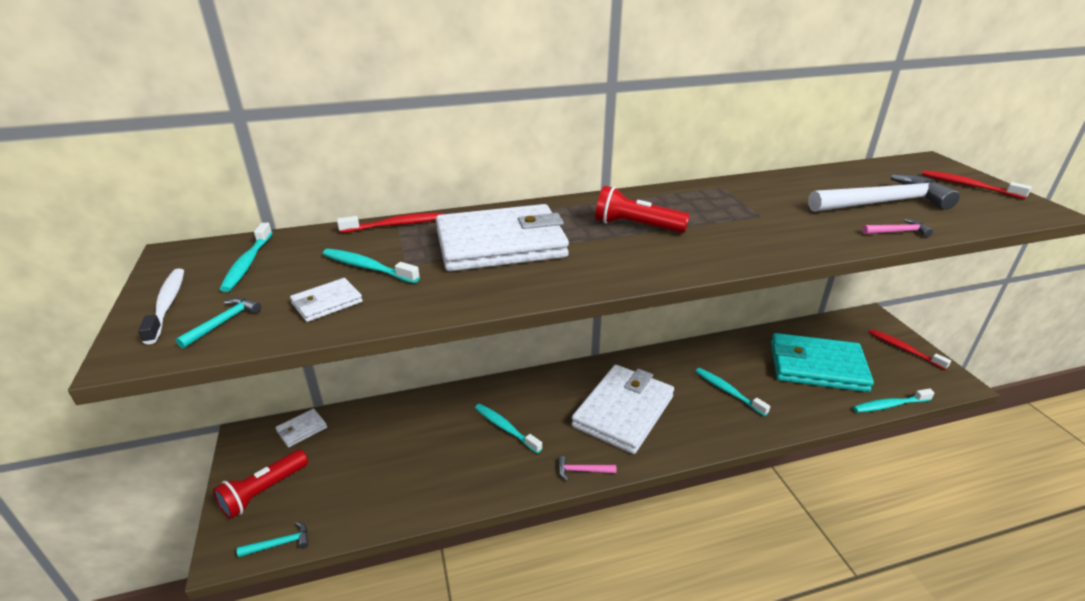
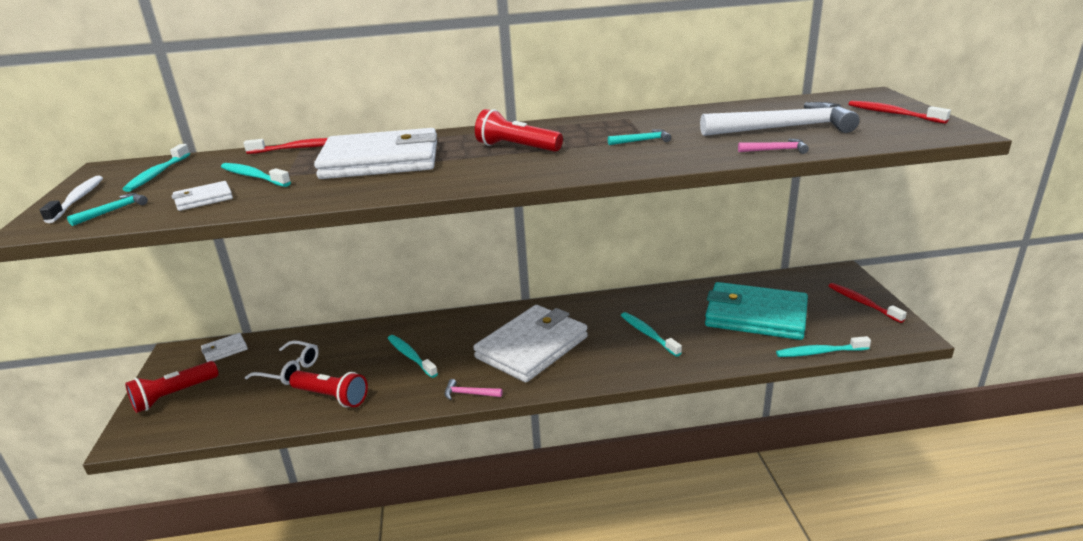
camera: 10 degrees right, 5 degrees down
(279, 544) = (173, 435): turquoise hammer -> turquoise hammer (642, 141)
(383, 452) = (289, 370): none -> white glasses
(440, 483) = (331, 397): none -> red flashlight

